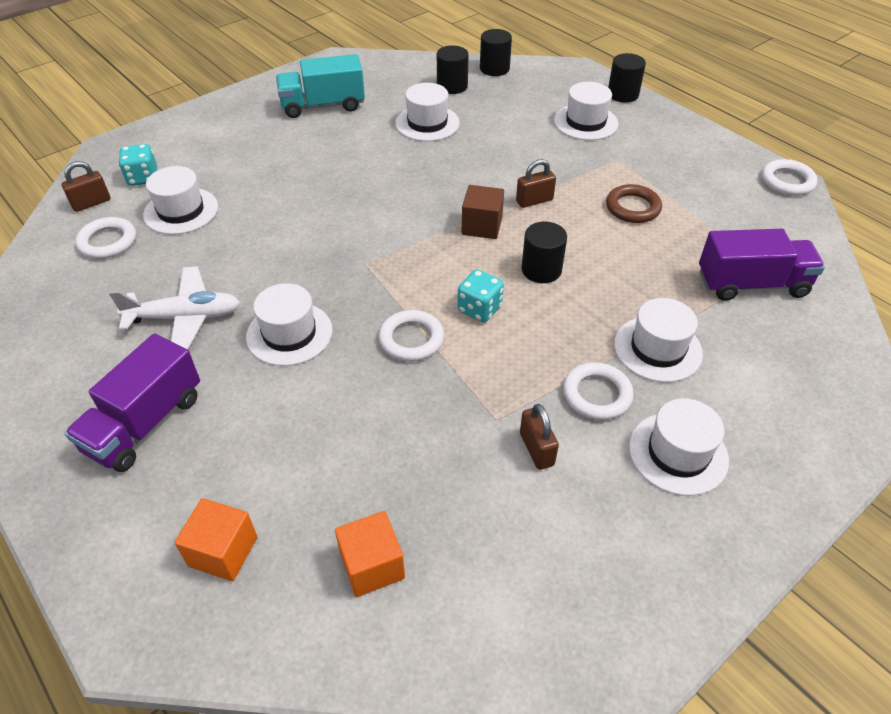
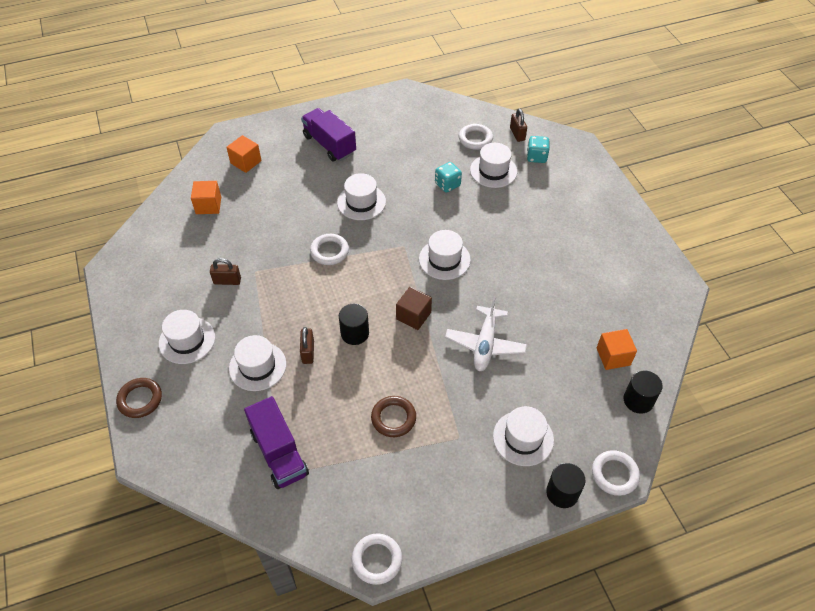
camera: 110 degrees right, 5 degrees up
(185, 318) = (395, 164): white plane -> white plane (485, 344)
(323, 106) = (603, 262): turquoise truck -> none
(427, 123) = (557, 321): white hat -> white hat (444, 259)
(452, 86) = (613, 356): black cylinder -> orange cube
(479, 309) = (336, 289): turquoise dice -> turquoise dice (447, 185)
(534, 201) = (428, 357): brown padlock -> brown padlock (308, 352)
(597, 394) = (244, 321): white ring -> white ring (614, 474)
(752, 284) = (279, 453): purple truck -> purple truck turned 45 degrees counterclockwise
(813, 465) = (140, 399): none -> brown ring

